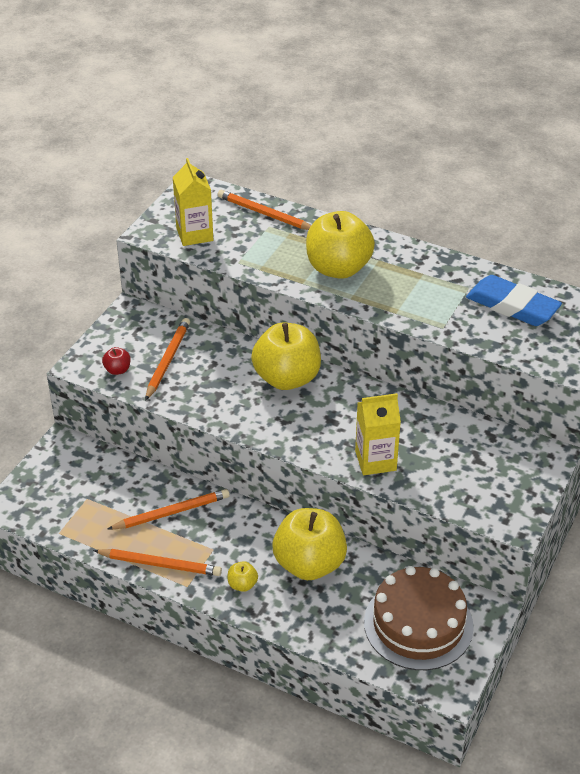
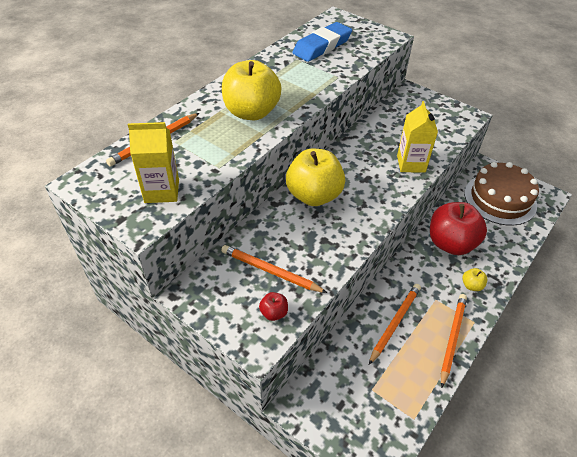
camera: 80 degrees left, 5 degrees up
(171, 512) = (395, 323): orange pencil -> orange pencil turned 45 degrees clockwise
(309, 564) = (450, 243): yellow apple -> red apple

